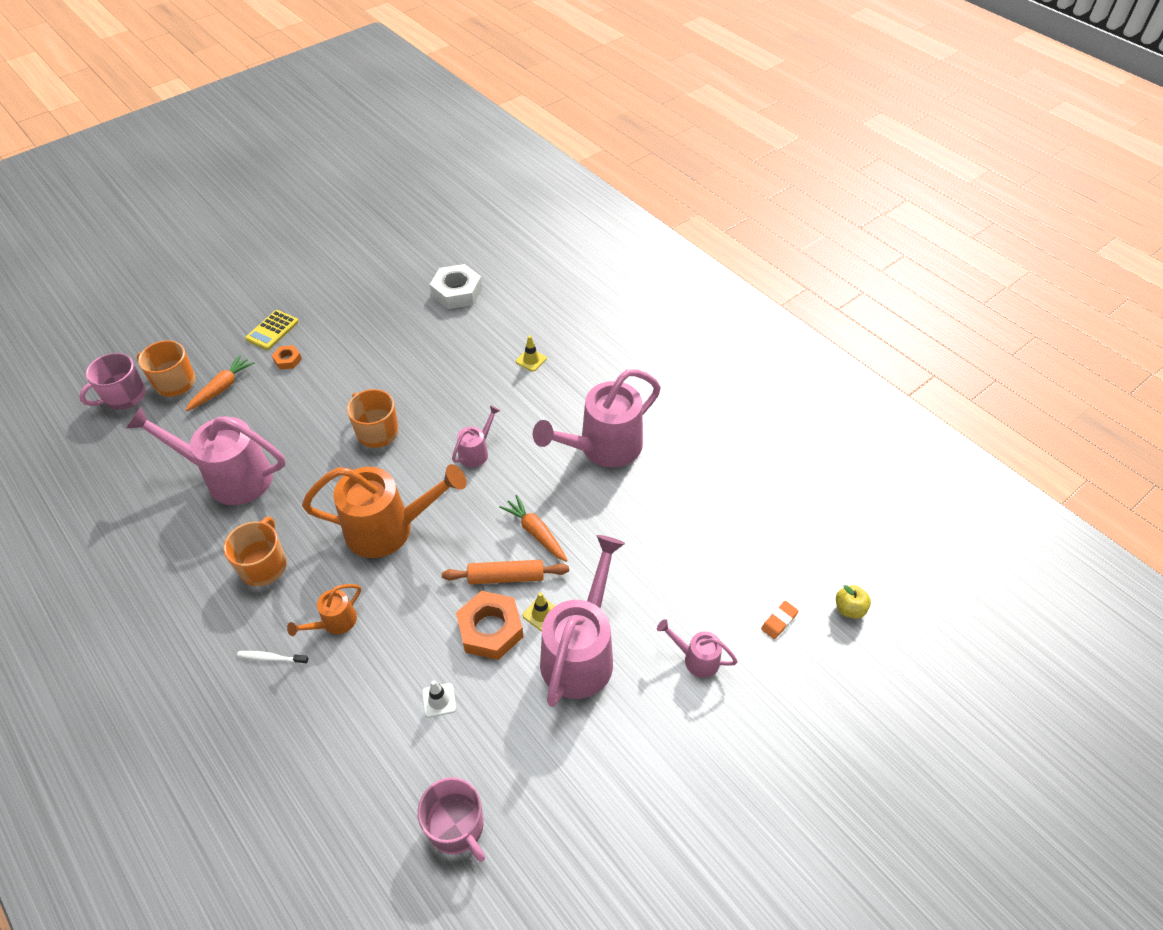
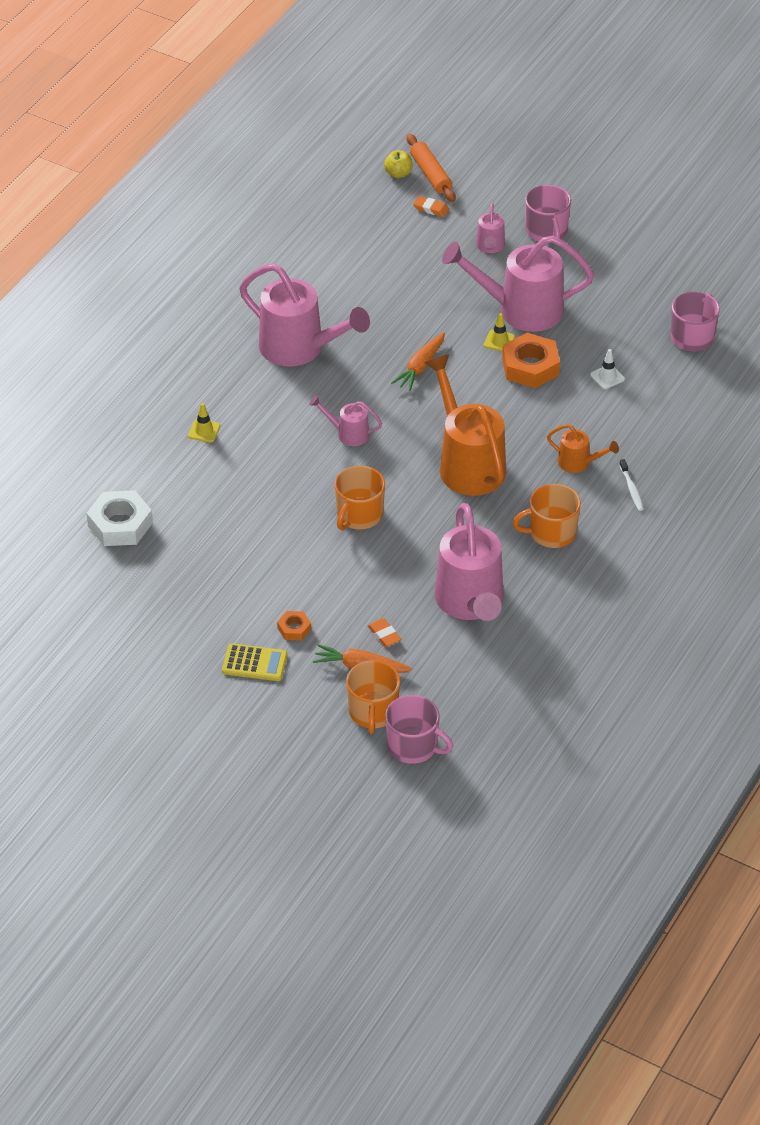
camera: 110 degrees left, 5 degrees down
(241, 411) = (384, 634): none -> orange eraser
(506, 577) = (476, 372): orange rolling pin -> orange rolling pin (430, 174)
(705, 731) = (546, 231): none -> pink mug

